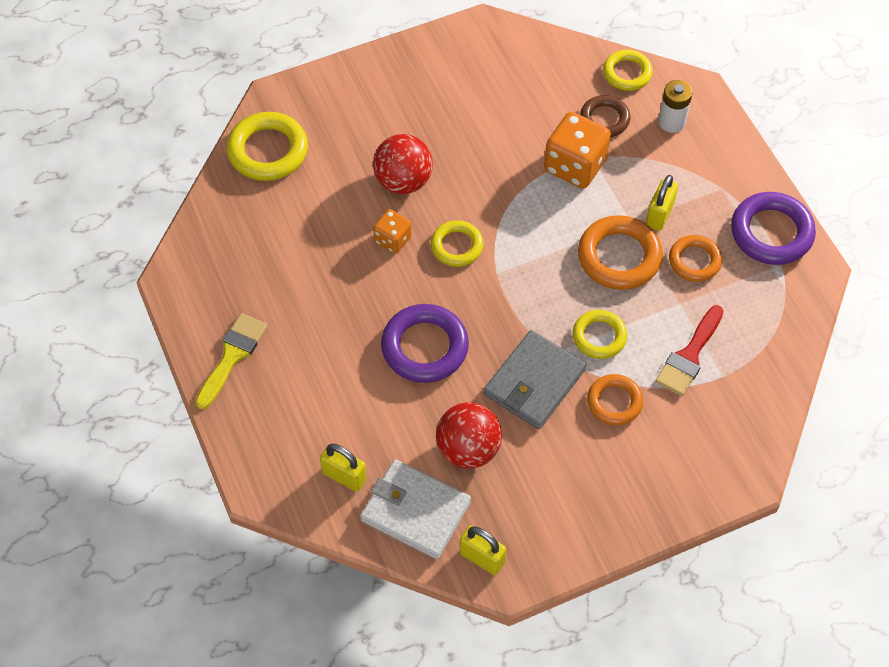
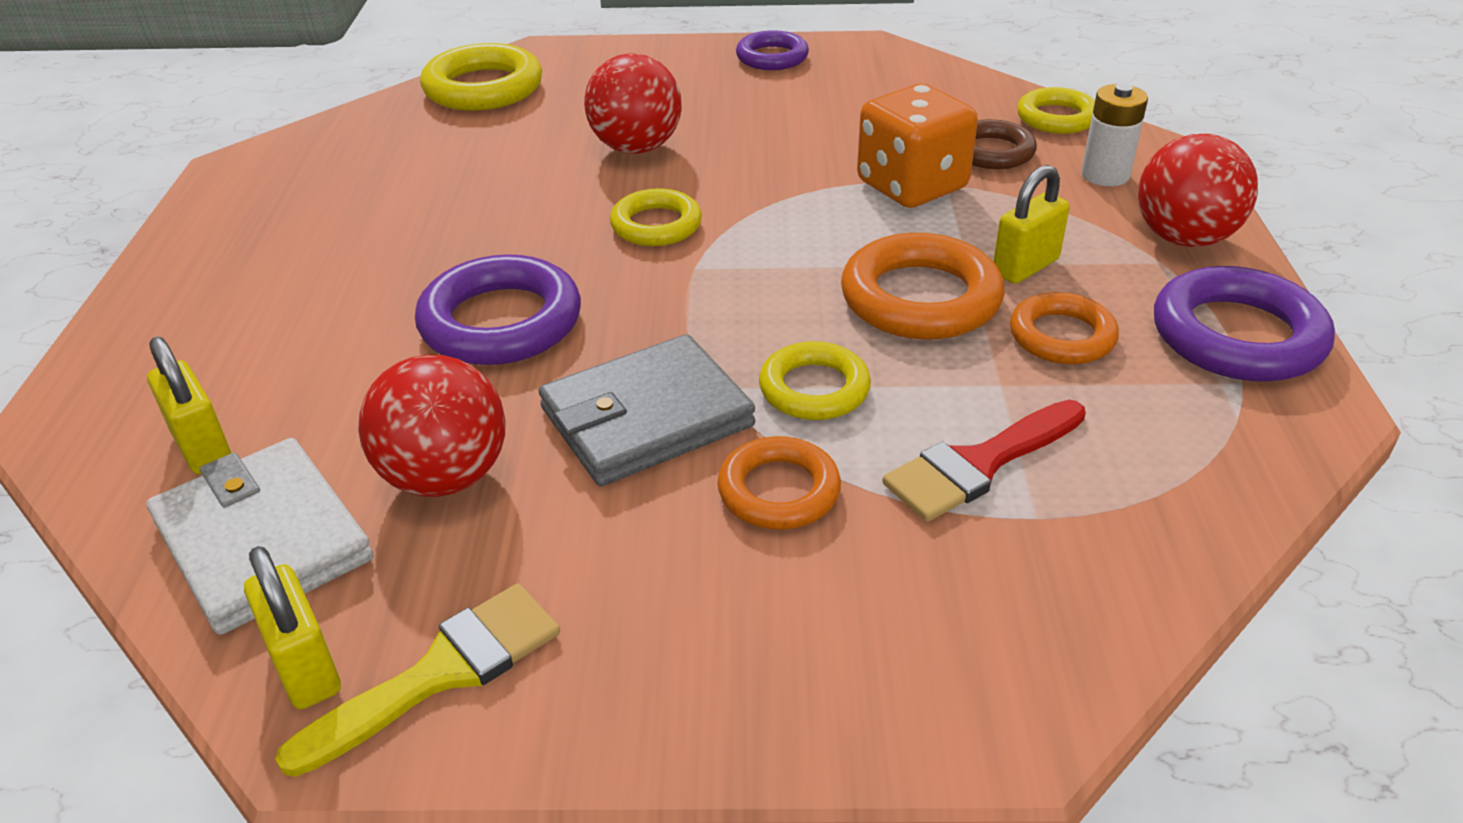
camera: 25 degrees right, 20 degrees down
(232, 356) = (212, 257): yellow brush -> yellow brush (441, 673)
(392, 240) = (566, 197): orange dice -> none
(430, 59) = (772, 57): none -> purple ring
(727, 165) = (1183, 238): none -> red ball

